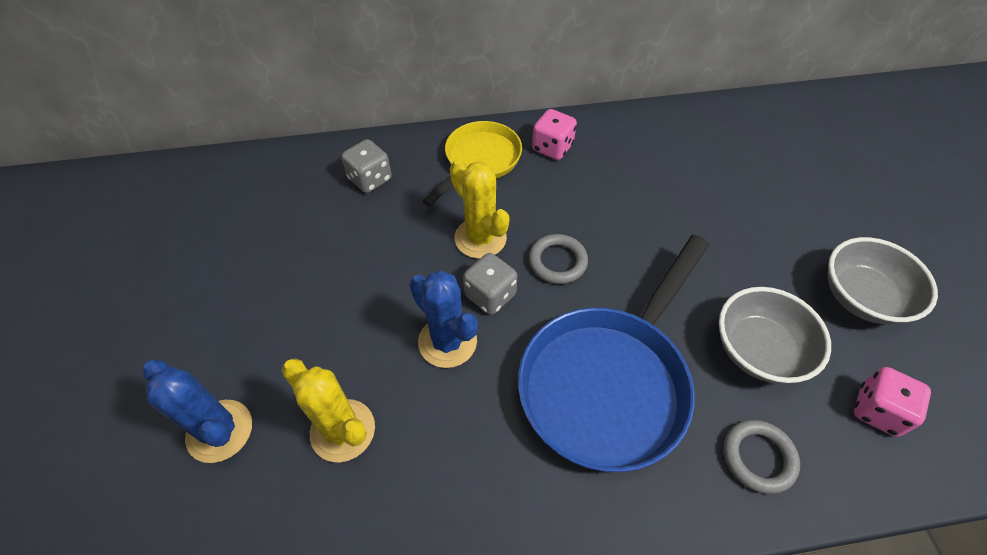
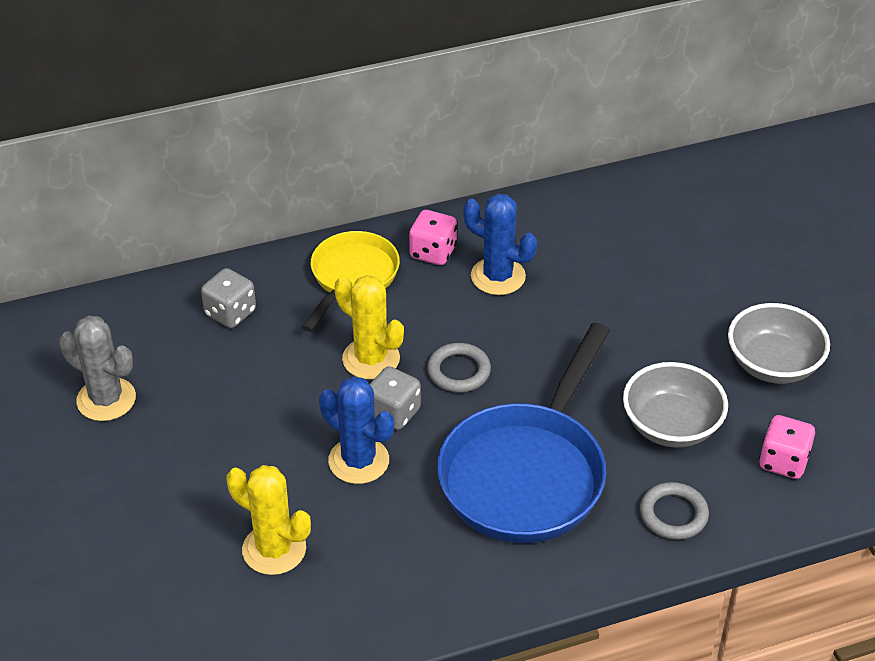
camera: 10 degrees left, 10 degrees down
(219, 431) = (151, 567): blue cactus -> blue cactus (498, 276)
(241, 244) = (106, 399): none -> grey cactus

